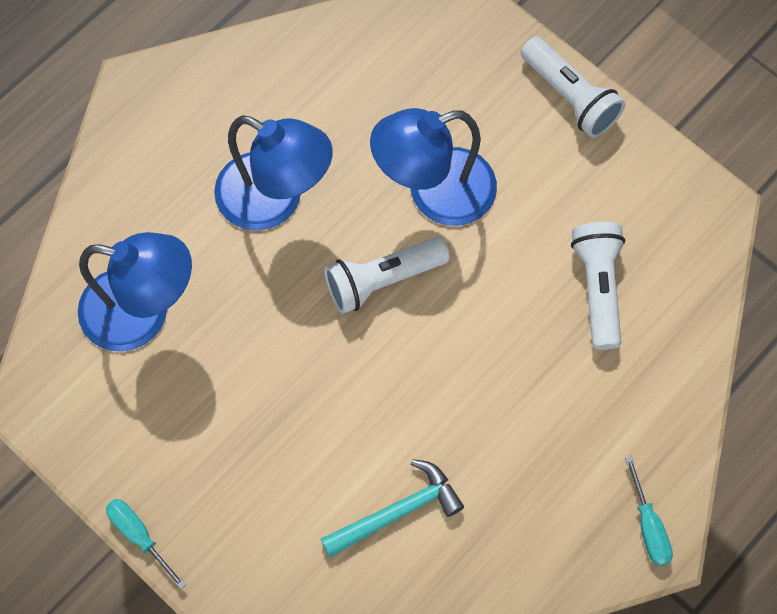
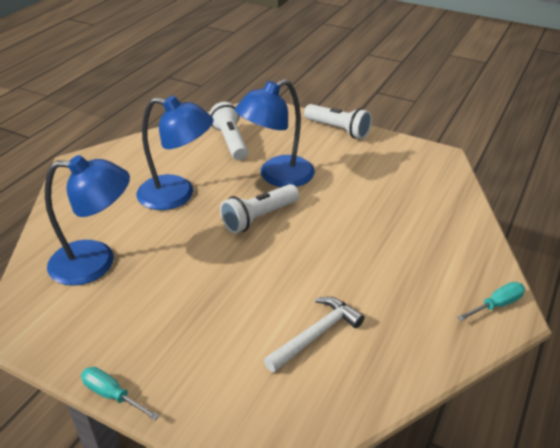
camera: 15 degrees left, 30 degrees down
(397, 511) = (315, 334): turquoise hammer -> white hammer
(597, 288) = (395, 198): white flashlight -> white flashlight (230, 141)
(648, 526) = (496, 305): turquoise screwdriver -> turquoise screwdriver turned 90 degrees counterclockwise

